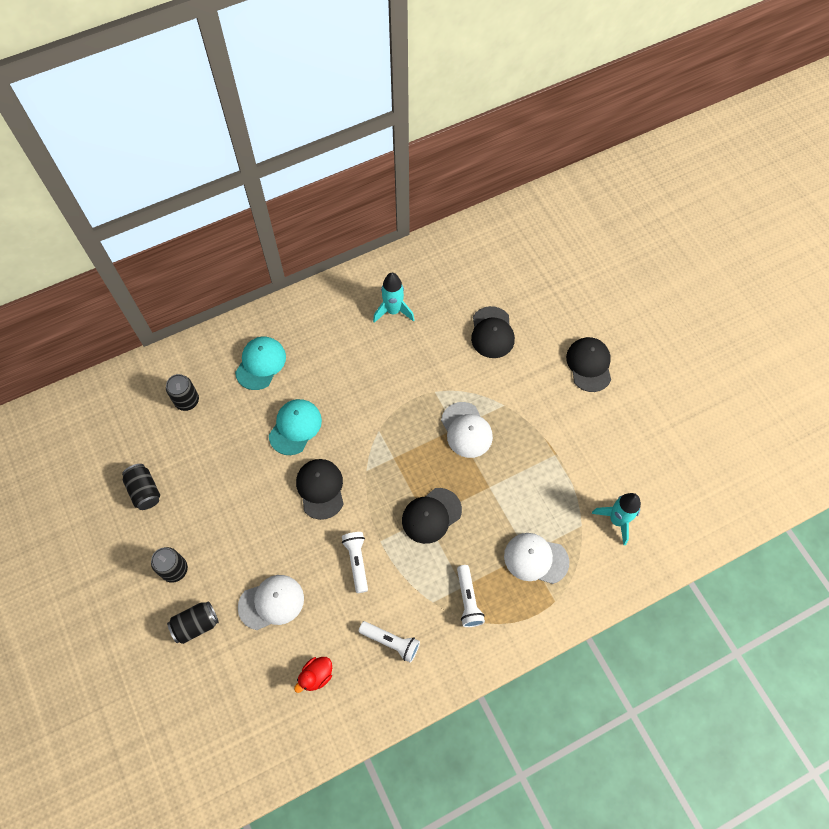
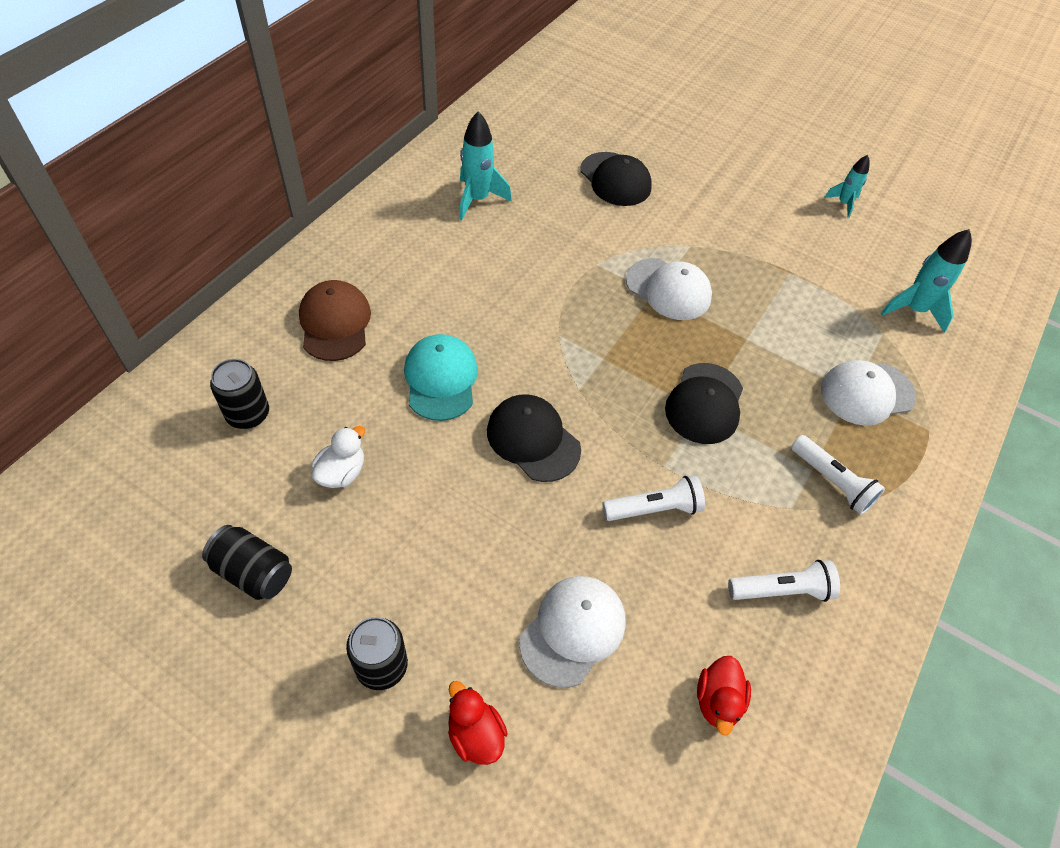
camera: 35 degrees left, 10 degrees down
(196, 625) = (475, 733): black can -> red duck
(213, 458) = (342, 472): none -> white duck
(260, 364) = (335, 323): turquoise cap -> brown cap
(357, 562) = (654, 508): white flashlight -> white flashlight turned 120 degrees clockwise
(589, 365) = (748, 171): black cap -> none
(637, 420) = (843, 204): none -> turquoise rocket

